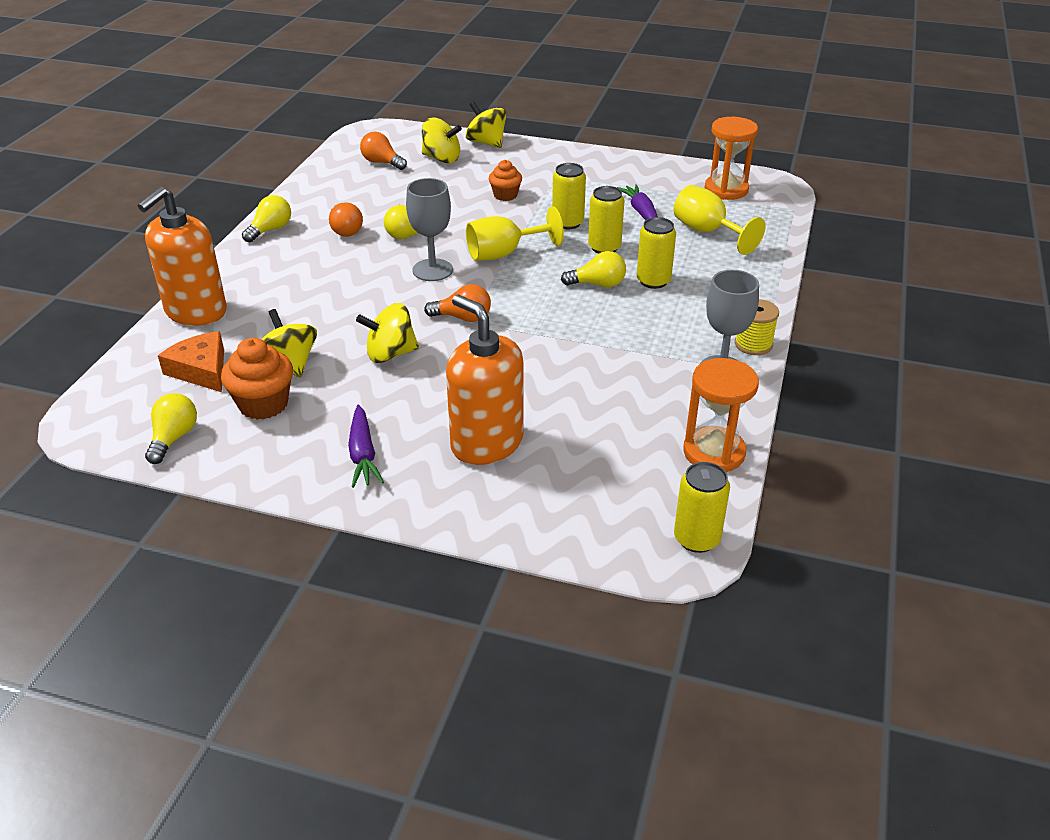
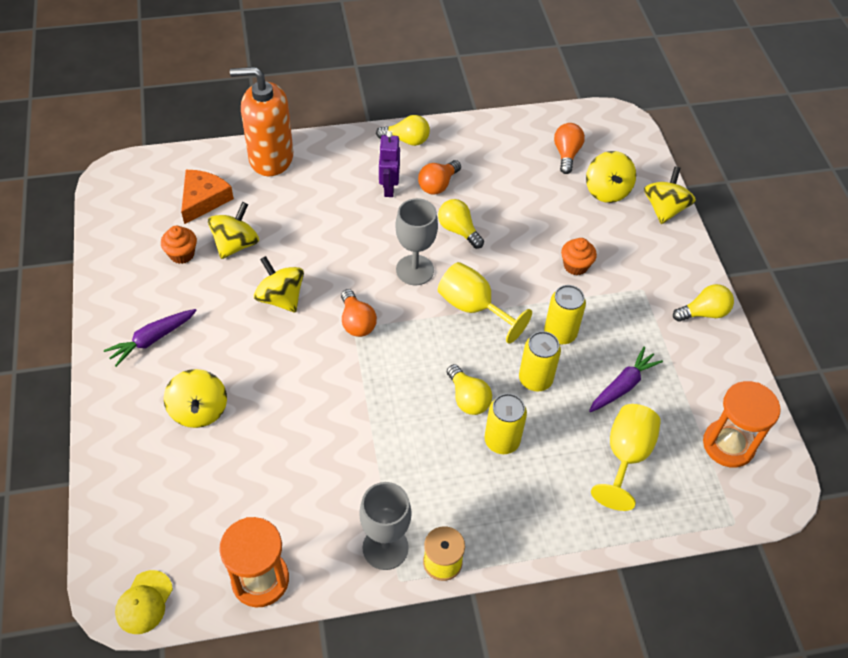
camera: 60 degrees right, 15 degrees up
(174, 438) = (123, 226): yellow light bulb -> yellow light bulb (703, 313)
(263, 404) = (182, 254): orange cupcake -> orange cupcake, size x0.64
(319, 256) = (389, 188): none -> purple robot
(486, 443) = (199, 410): orange soap dispenser -> yellow spinning top
(696, 539) = (144, 602): yellow can -> yellow cap

